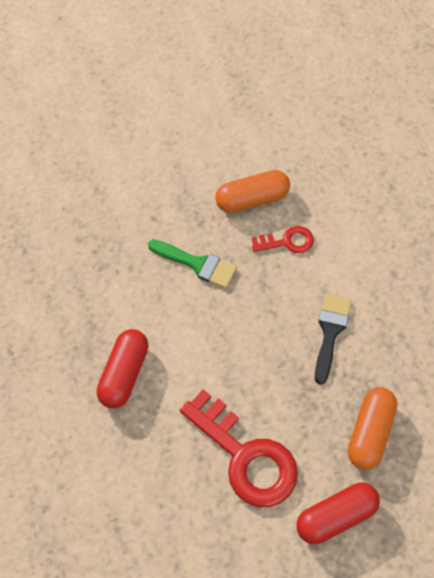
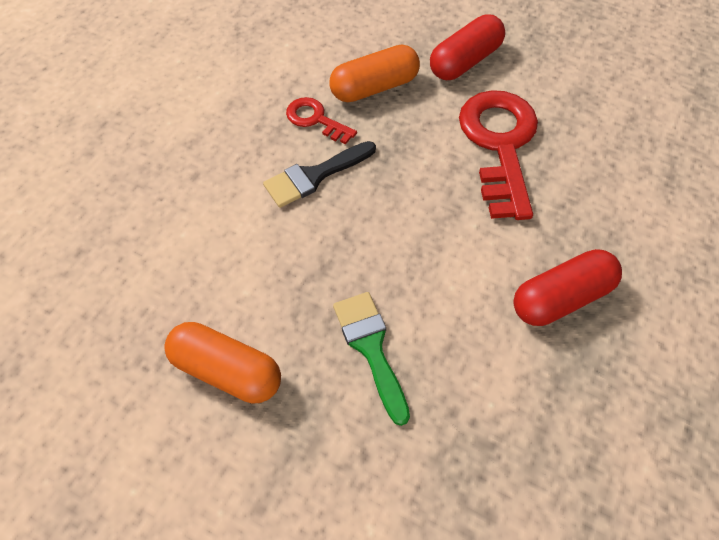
camera: 135 degrees left, 5 degrees down
(287, 241) = (250, 288): red key -> red key (315, 119)
(336, 516) = (465, 61): red capsule -> red capsule turned 60 degrees counterclockwise

